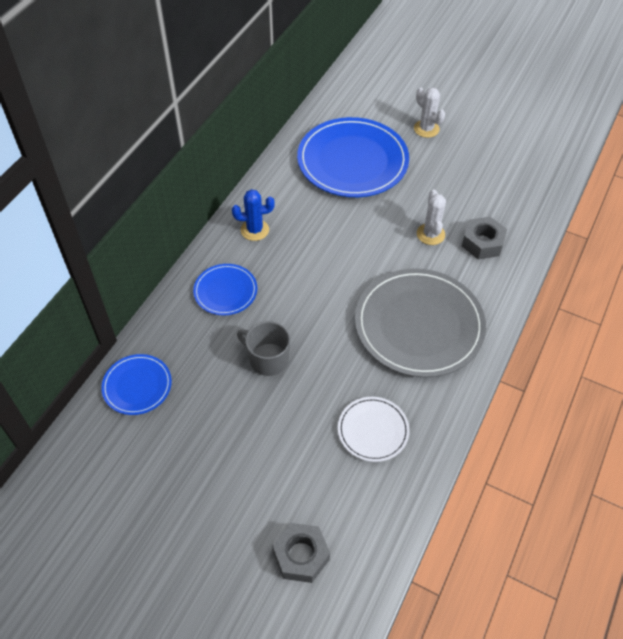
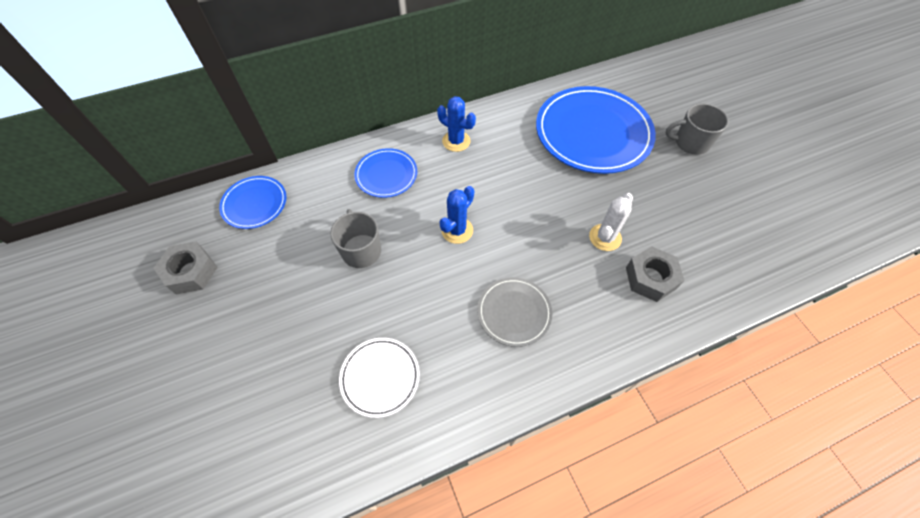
camera: 40 degrees right, 5 degrees up
(301, 556) = (214, 439): grey nut -> grey nut (191, 272)
(324, 297) = (457, 230): none -> blue cactus
(419, 325) = (514, 312): grey plate -> grey plate, size x0.51
(426, 129) = (690, 143): white cactus -> grey mug

